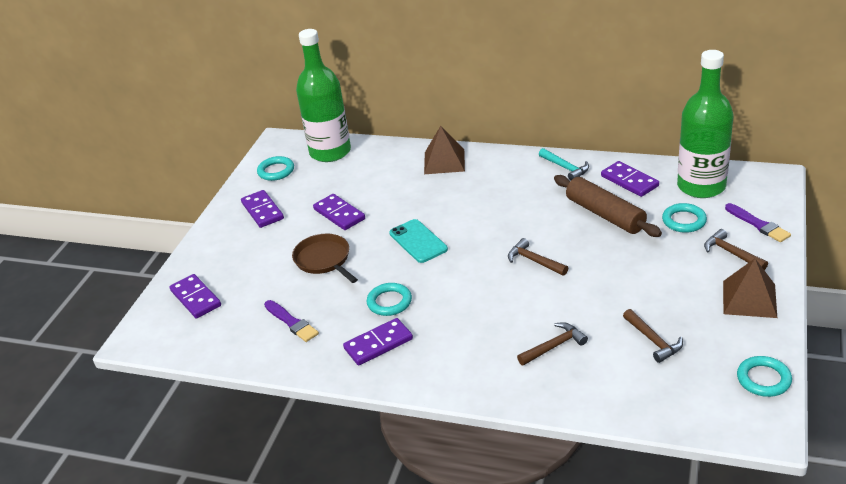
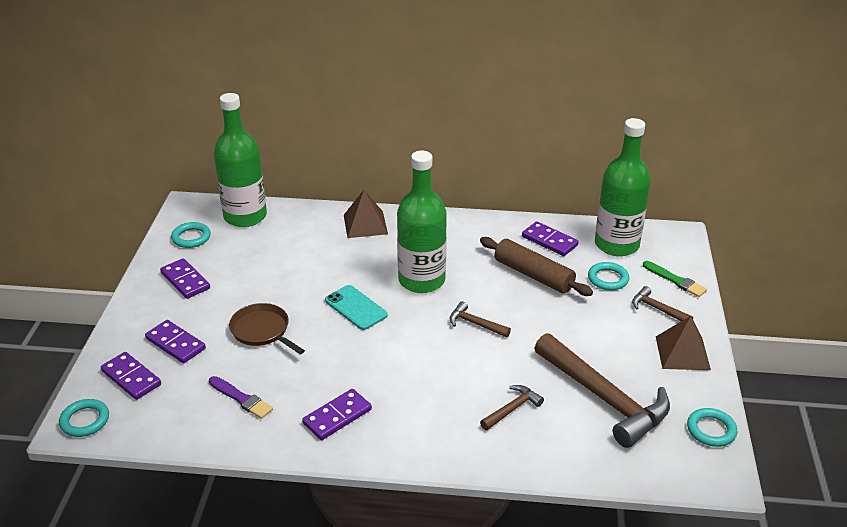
camera: 15 degrees left, 0 degrees up
(339, 214) = (268, 282): purple domino -> purple domino (175, 344)
(389, 302) = (339, 372): turquoise ring -> turquoise ring (85, 420)
(489, 217) = (421, 280): none -> green bottle
(565, 168) = (486, 229): turquoise hammer -> none
(653, 340) = (604, 398): brown hammer -> brown hammer, size x2.22
(758, 224) = (675, 280): purple brush -> green brush

